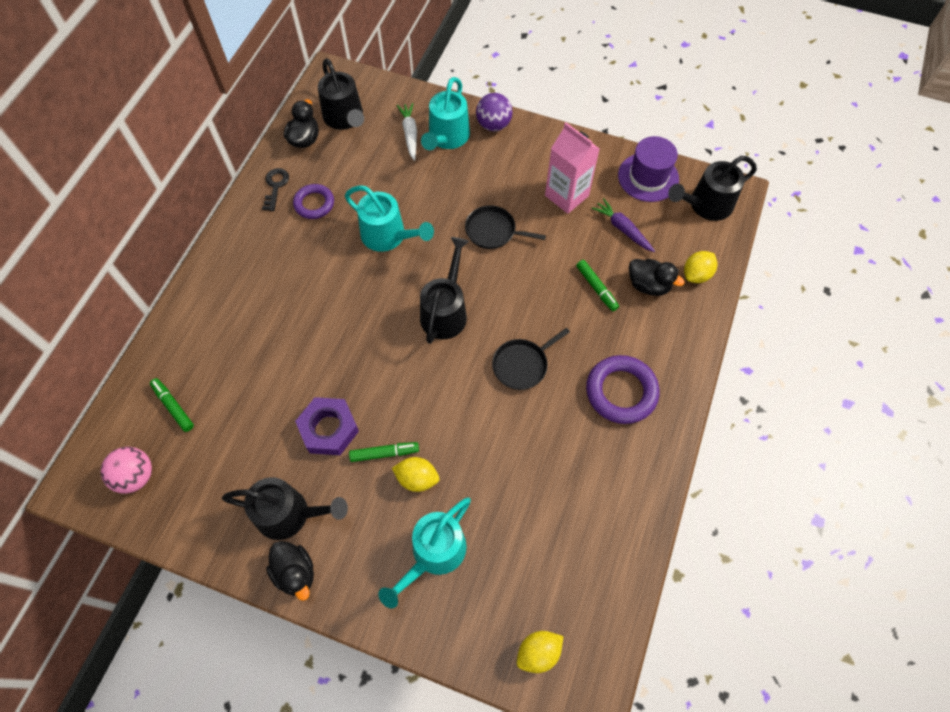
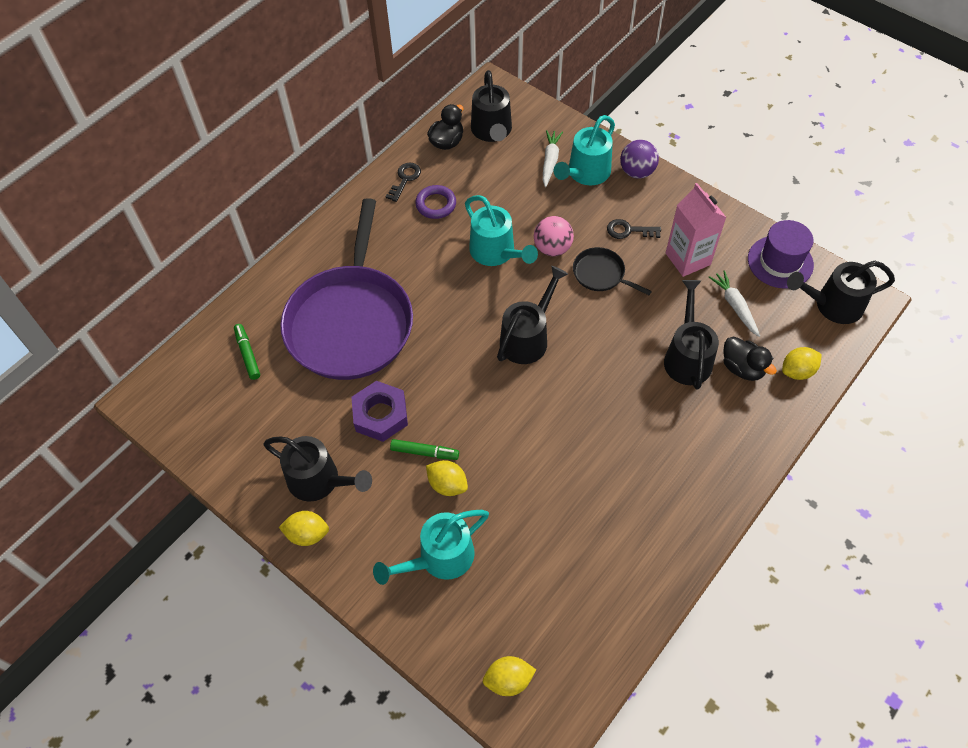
camera: 20 degrees right, 5 degrees down
(136, 476) = (195, 406): pink ball -> pink ball (552, 248)
(268, 344) = (351, 322): none -> purple pan
(295, 573) = (307, 534): black duck -> yellow lemon
(504, 182) = (629, 230): none -> black key
(522, 365) = (586, 409): black pan -> none
(596, 288) = (687, 356): green marker -> black watering can
(621, 392) = (677, 463): purple ring -> none
(622, 229) = (735, 306): purple carrot -> white carrot

